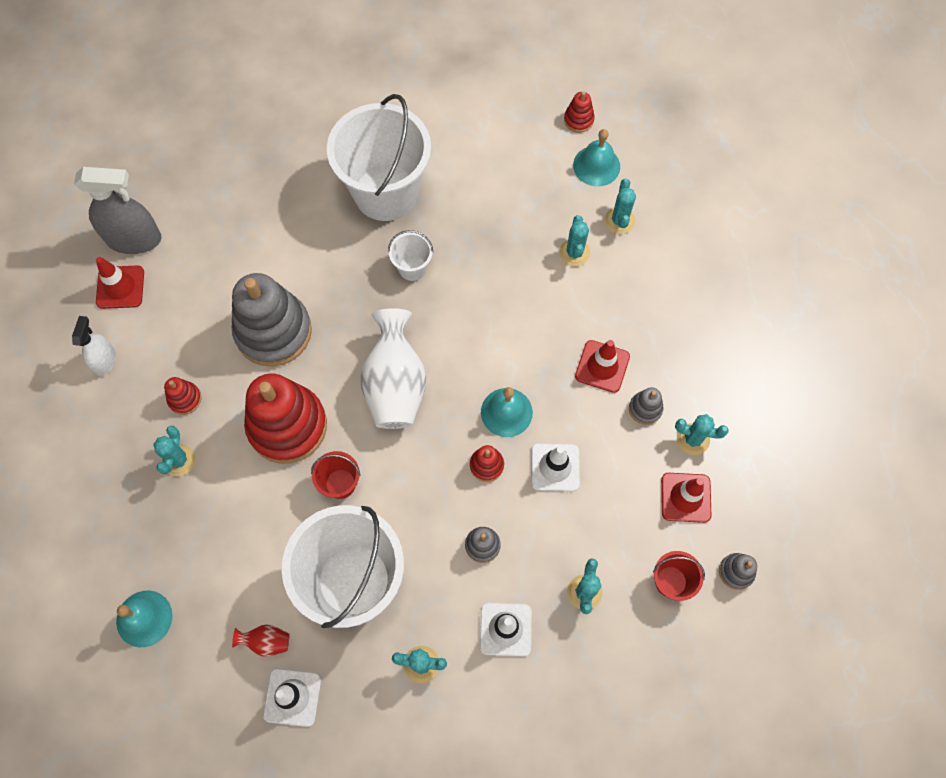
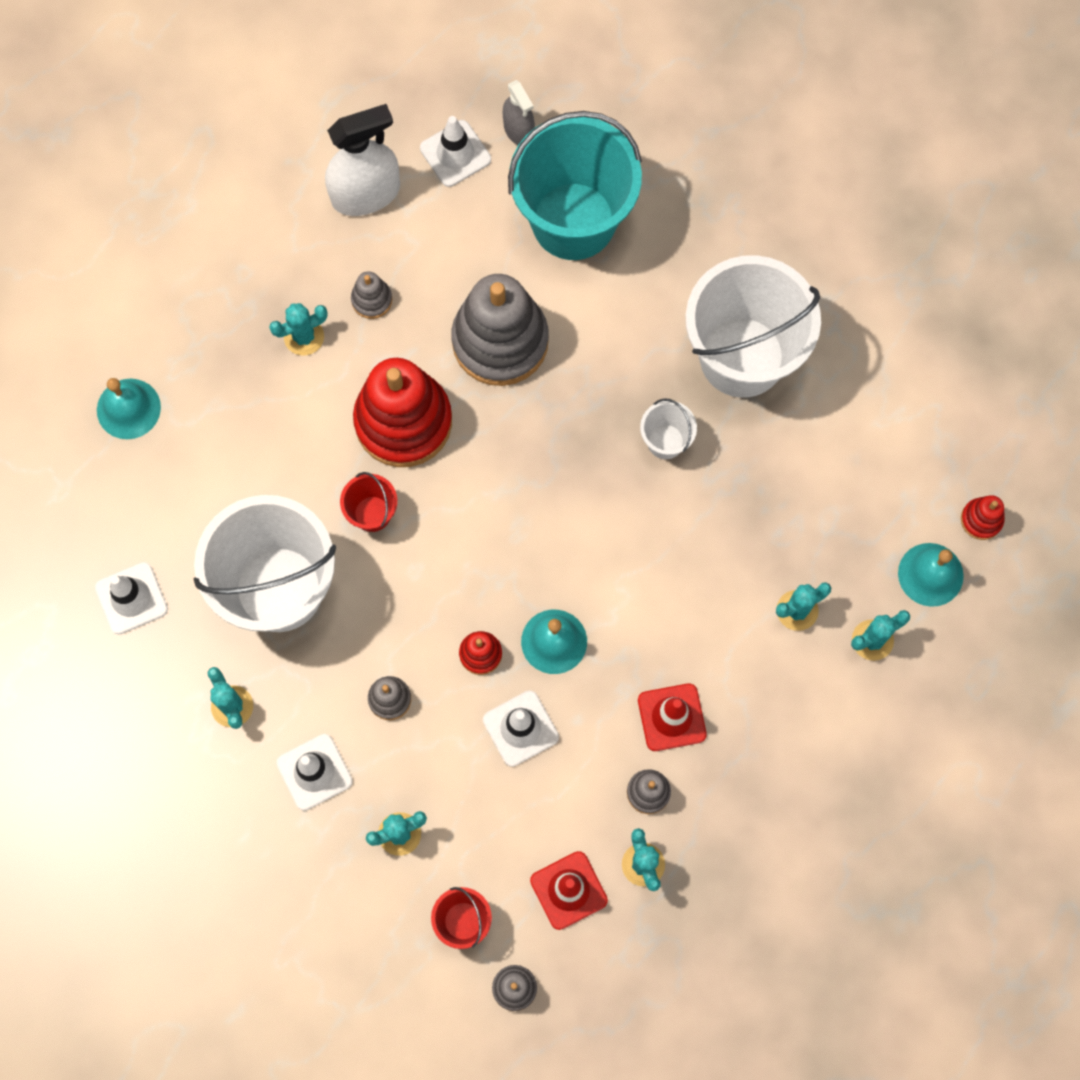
camera: 60 degrees right, 5 degrees up
(105, 360) = (366, 194): white spray bottle -> white spray bottle, size x1.74
(120, 287) = (455, 154): red traffic cone -> white traffic cone
(134, 239) = (519, 130): grey spray bottle -> grey spray bottle, size x0.58
(185, 399) = (372, 300): red stacking toy -> grey stacking toy
(222, 240) = (573, 221): none -> turquoise bucket
(266, 641) = (170, 540): red vase -> none
(395, 385) = (515, 505): white vase -> none

